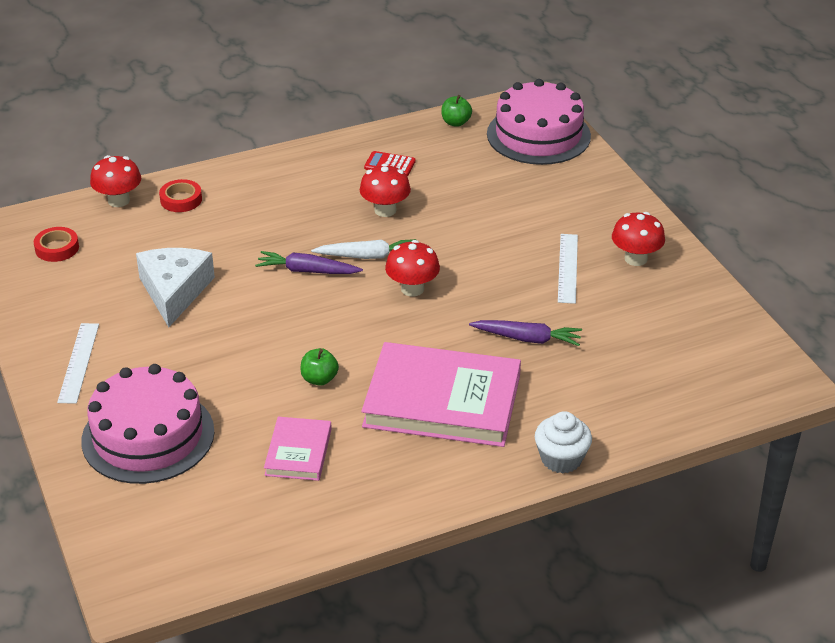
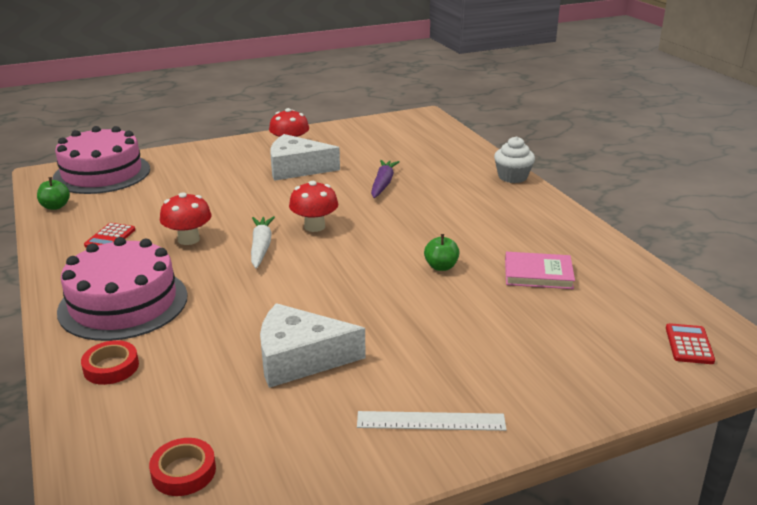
camera: 90 degrees left, 10 degrees down
(119, 200) = (87, 422): red mushroom -> none
(148, 436) = (542, 358): pink cake -> pink cake (123, 303)
(149, 546) = (689, 344): none -> red calculator
(307, 271) = (277, 277): purple carrot -> none
(442, 401) = (460, 215): pink book -> none
(568, 268) = (297, 168): white ruler -> white cheese

